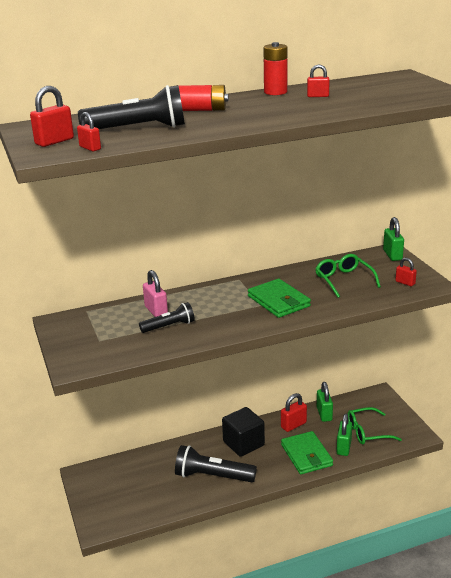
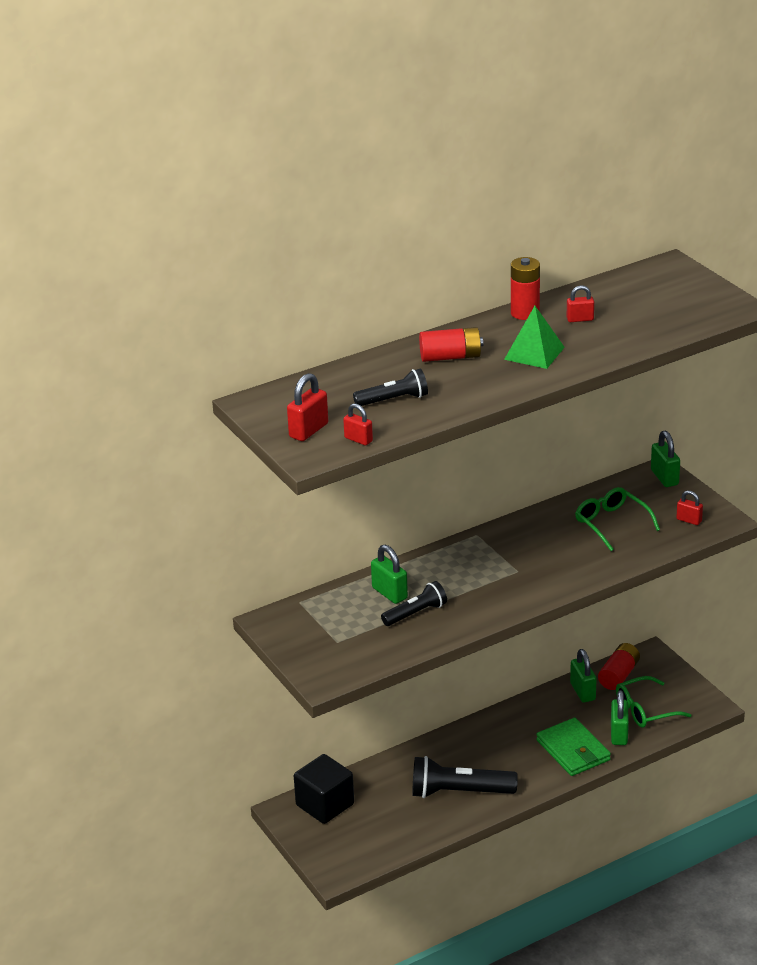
camera: 10 degrees left, 5 degrees up
(138, 129) = (393, 400): black flashlight -> black flashlight, size x0.60
(156, 311) = (389, 593): pink padlock -> green padlock
(243, 443) = (486, 745): black cube -> black cube (325, 805)
(270, 110) = (534, 353): none -> green pyramid
(278, 301) = (539, 563): green wallet -> none
(293, 425) = (545, 712): red padlock -> none
(353, 405) = (618, 675): none -> red battery

